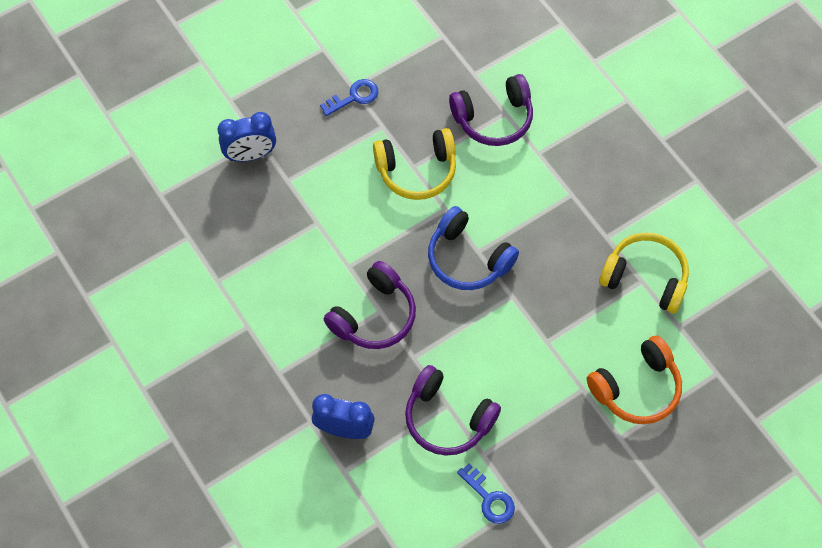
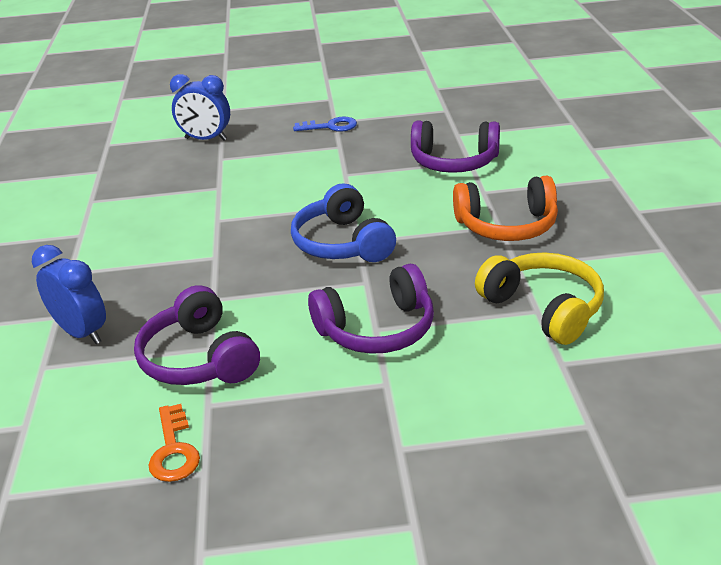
camera: 30 degrees right, 30 degrees down
(374, 316) = (205, 258): purple headphones -> purple headphones (377, 329)
(417, 171) = (346, 177): yellow headphones -> none
(489, 498) = (174, 450): blue key -> orange key
(636, 388) = (459, 405): orange headphones -> orange headphones (507, 226)

